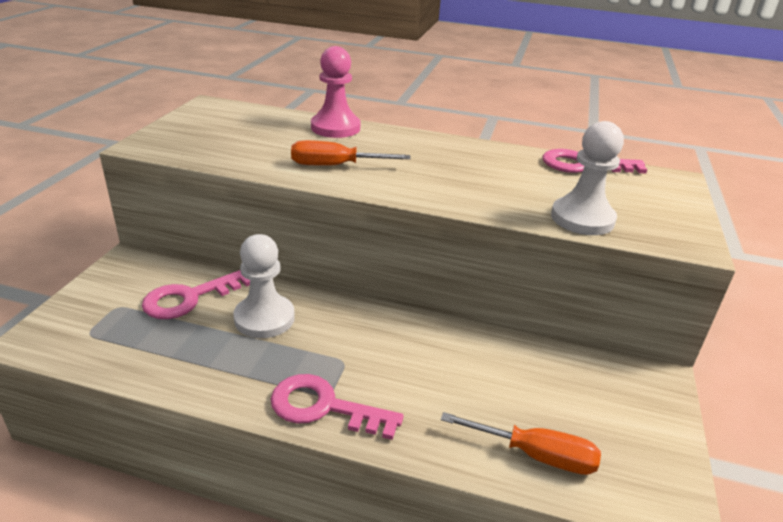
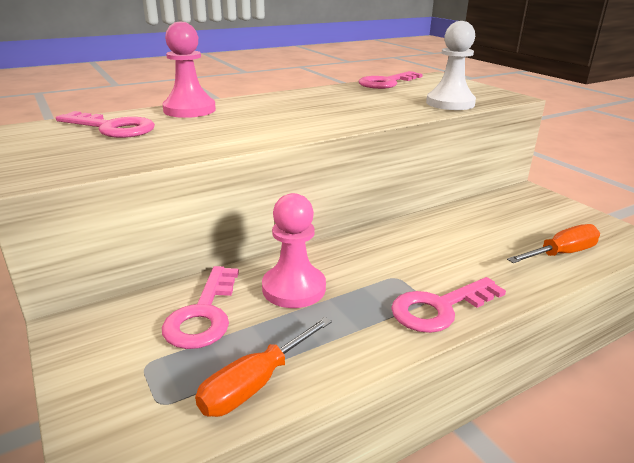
camera: 45 degrees left, 5 degrees down
(255, 125) = (113, 128): none -> pink key
(264, 318) = (294, 288): white pawn -> pink pawn
(336, 166) = (254, 128): orange screwdriver -> orange screwdriver (256, 383)

